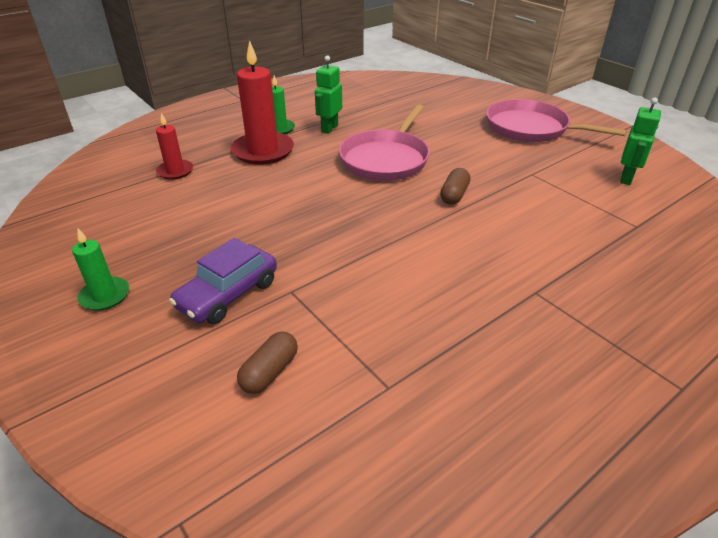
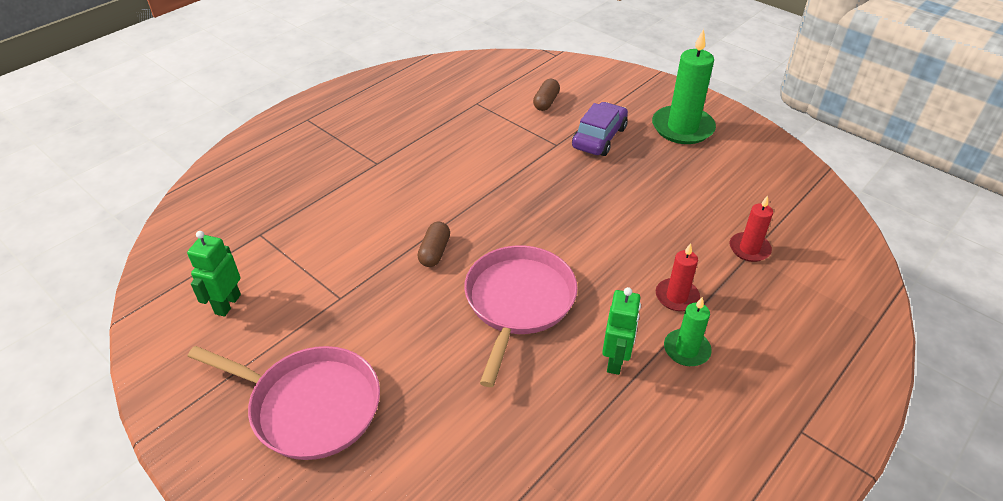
camera: 170 degrees right, 5 degrees up
(105, 296) = (682, 128): green candle -> green candle, size x1.83
(263, 151) = (676, 296): red candle -> red candle, size x0.55

